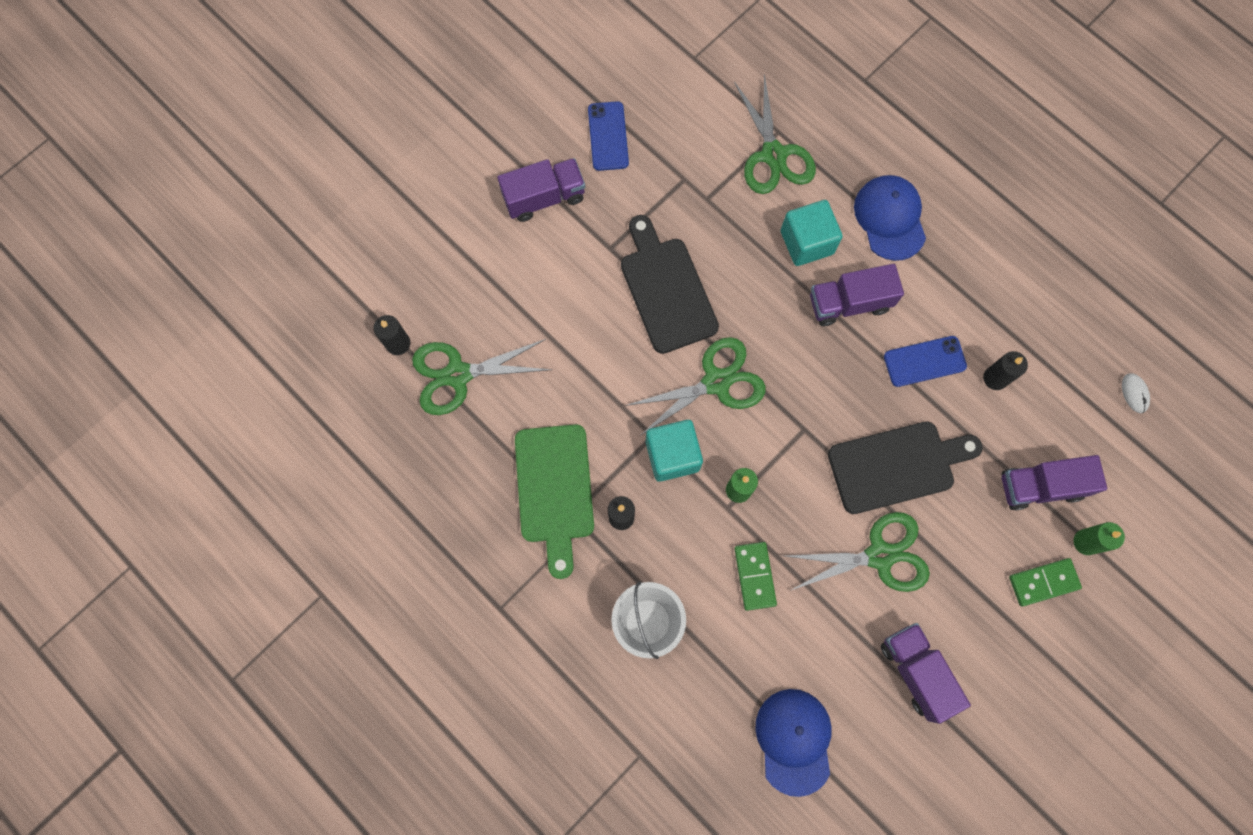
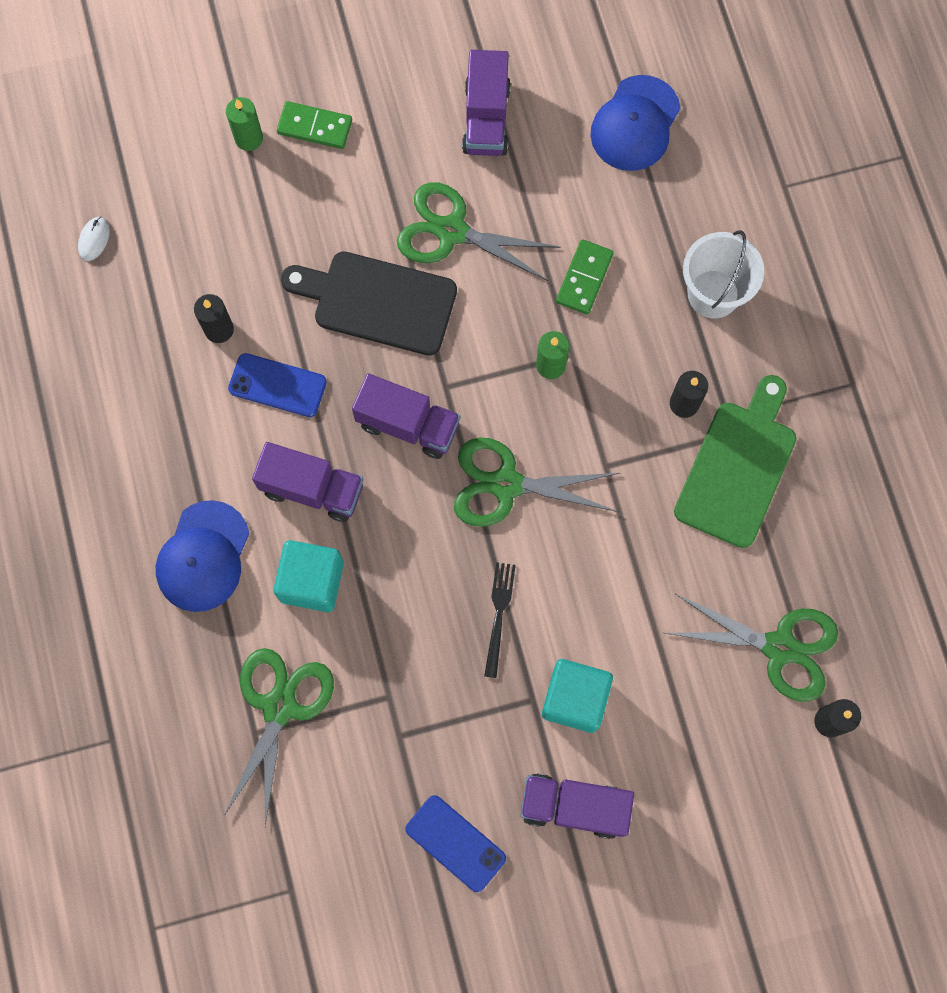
camera: 150 degrees left, 0 degrees up
(608, 136) = (455, 843): blue phone -> blue phone turned 75 degrees counterclockwise
(666, 290) = (499, 615): black cutting board -> black fork
(672, 455) = (597, 435): turquoise cube -> turquoise cube (575, 699)
(1040, 486) = (253, 208): purple truck -> purple truck (408, 425)

